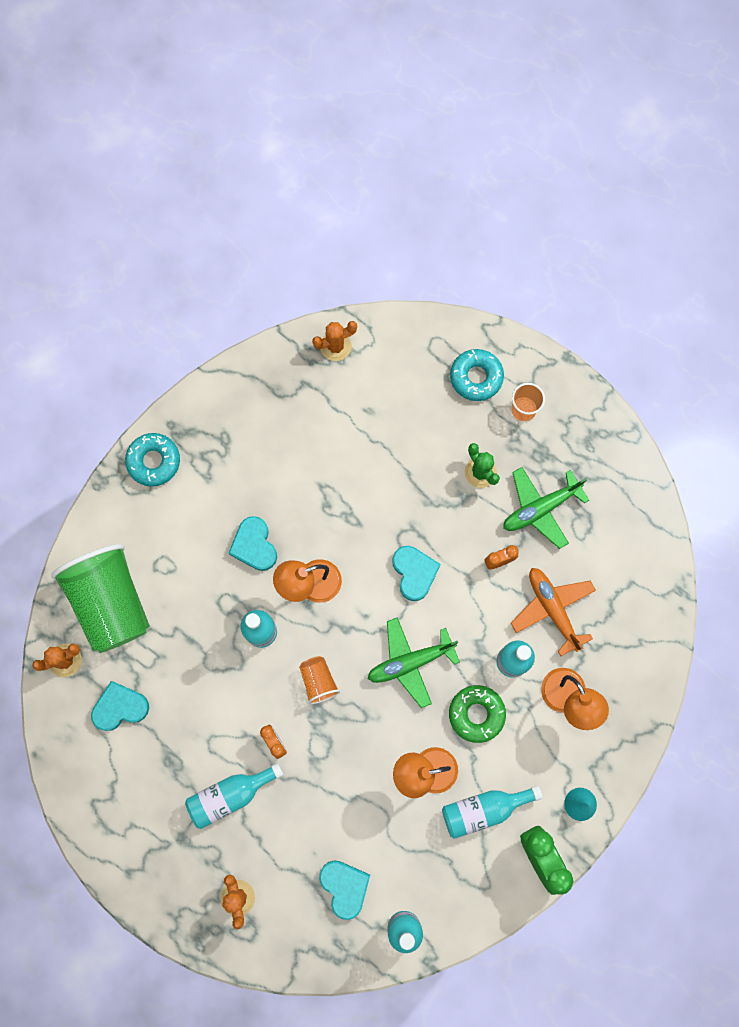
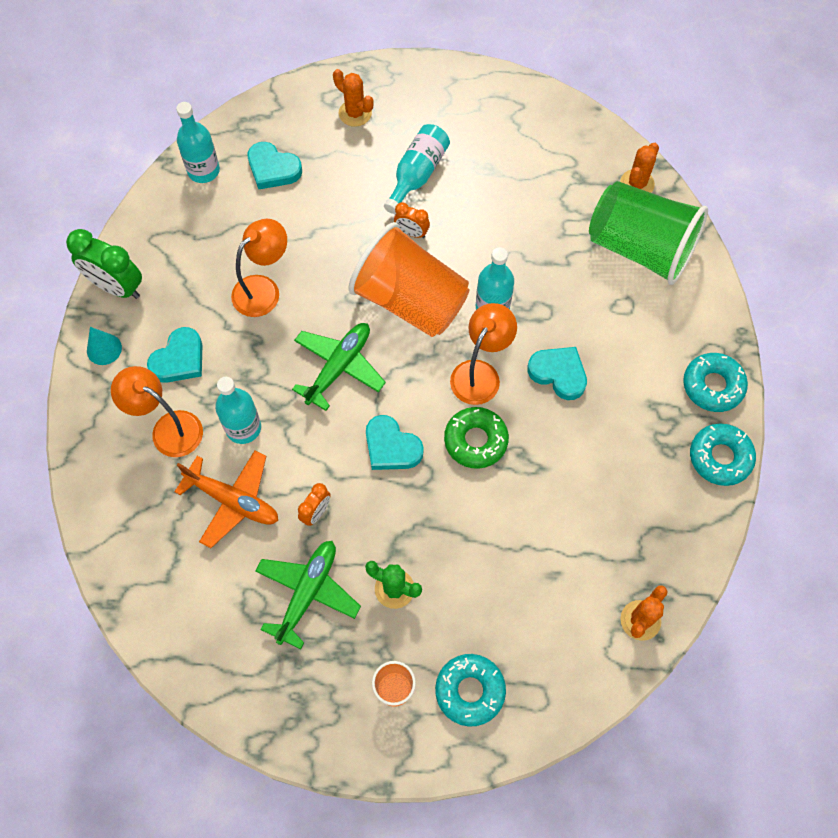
camera: 145 degrees right, 10 degrees down
(120, 707) = (561, 179): turquoise heart -> turquoise heart (179, 359)
(194, 410) = (720, 457): none -> turquoise donut
(318, 681) = (410, 300): orange cup -> orange cup, size x2.26
(476, 714) = (248, 362): green donut -> green donut (475, 440)
(484, 809) = (191, 292): turquoise bottle -> none

